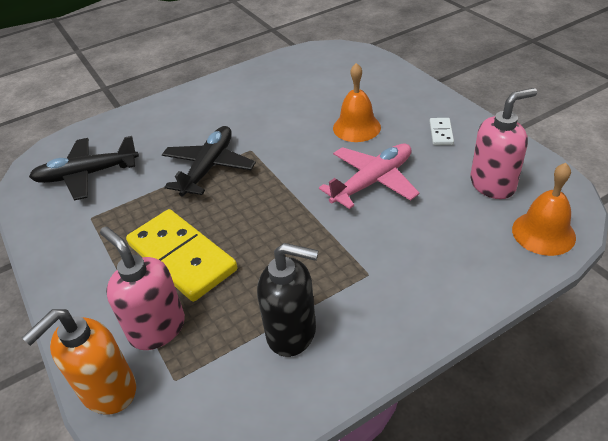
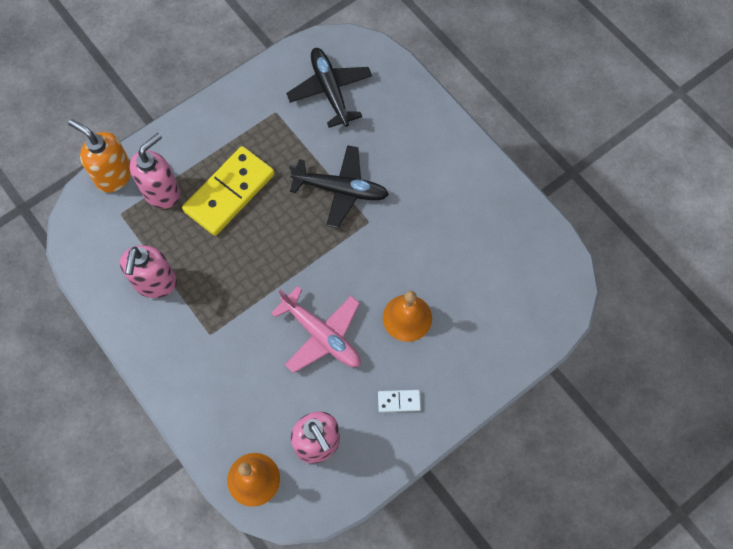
camera: 80 degrees right, 25 degrees up
(292, 332) = (155, 283): black soap dispenser -> pink soap dispenser

